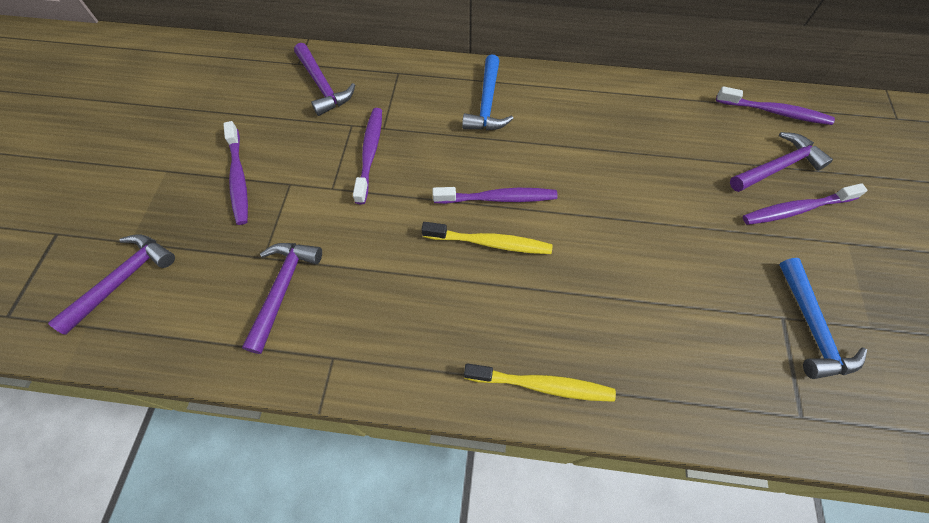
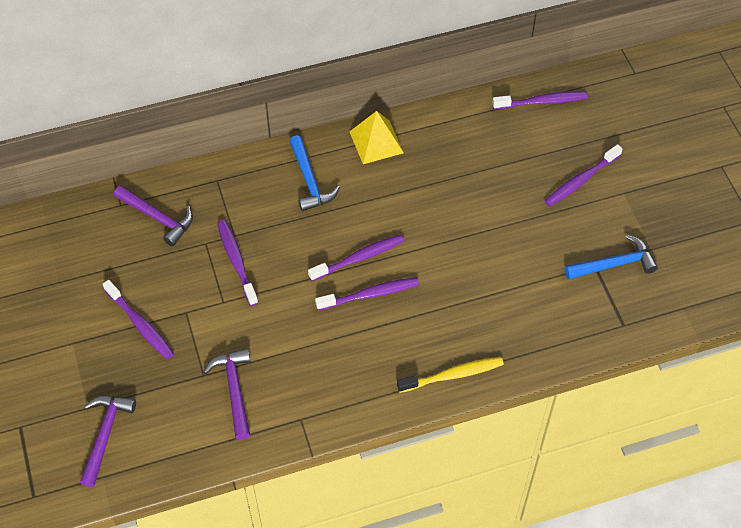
camera: 25 degrees left, 5 degrees down
(490, 243) = (370, 294): yellow toothbrush -> purple toothbrush
(574, 91) = (376, 142): none -> yellow pyramid
(777, 167) = (558, 150): purple hammer -> none
(811, 327) = (614, 264): blue hammer -> blue hammer turned 75 degrees counterclockwise

